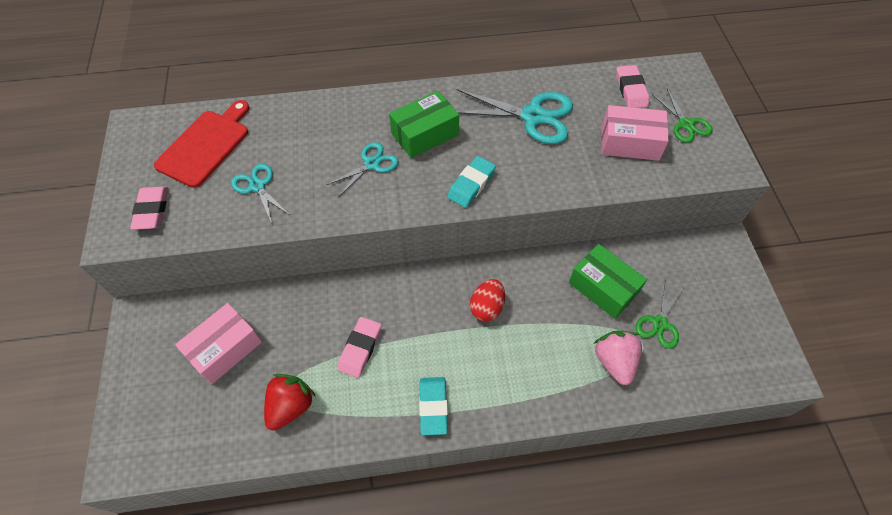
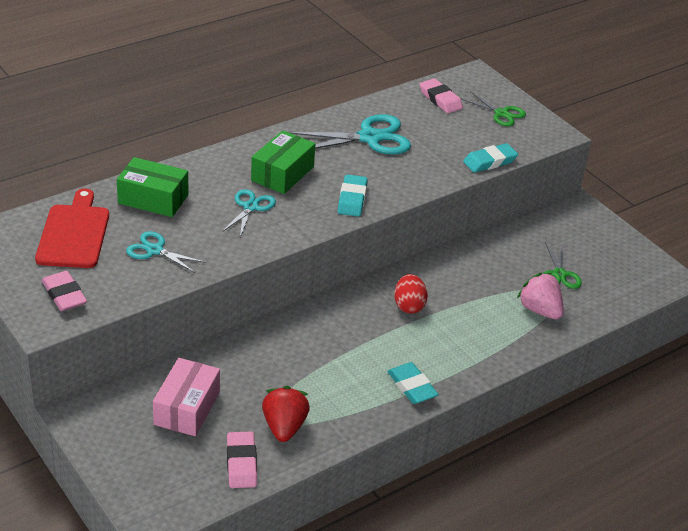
camera: 30 degrees left, 20 degrees down
(360, 348) = (317, 368): pink eraser -> pink eraser (241, 463)
(603, 288) = (498, 264): green box -> green box (153, 199)
(629, 143) = (464, 137): pink box -> none
(639, 181) = (490, 161): none -> turquoise eraser

